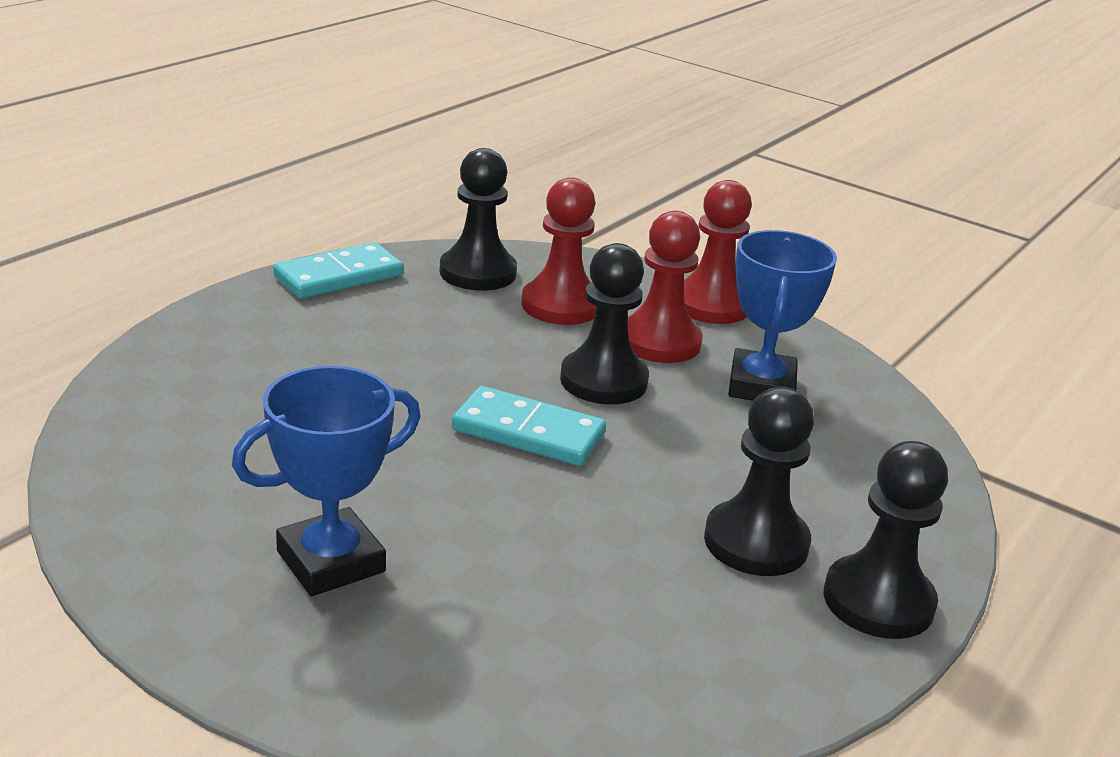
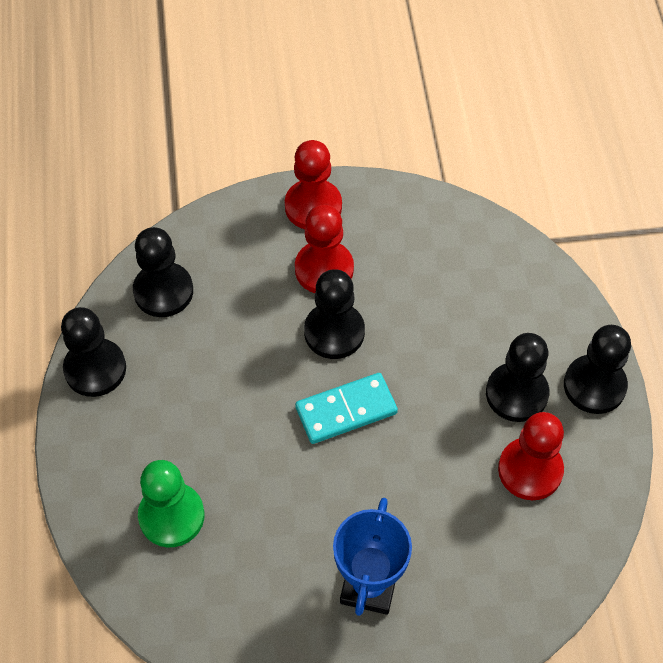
camera: 40 degrees left, 30 degrees up
(236, 386) = (171, 516): none -> green pawn
(338, 276) = (95, 369): turquoise domino -> black pawn
(561, 305) = (241, 282): red pawn -> red pawn (530, 470)
(761, 386) = (408, 263): blue trophy -> none

